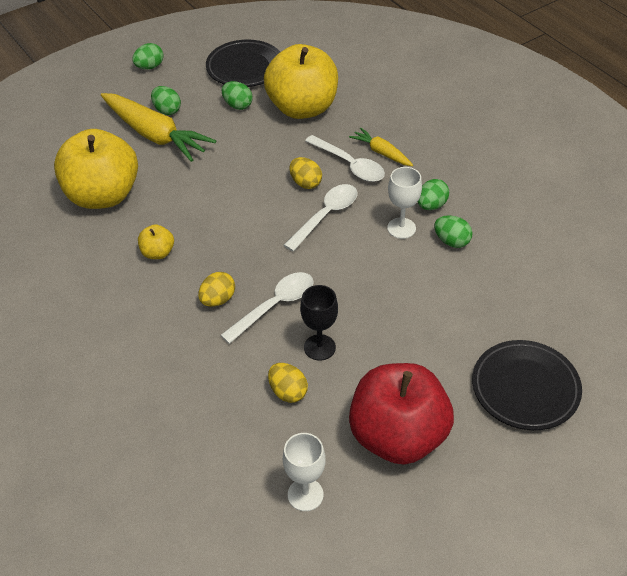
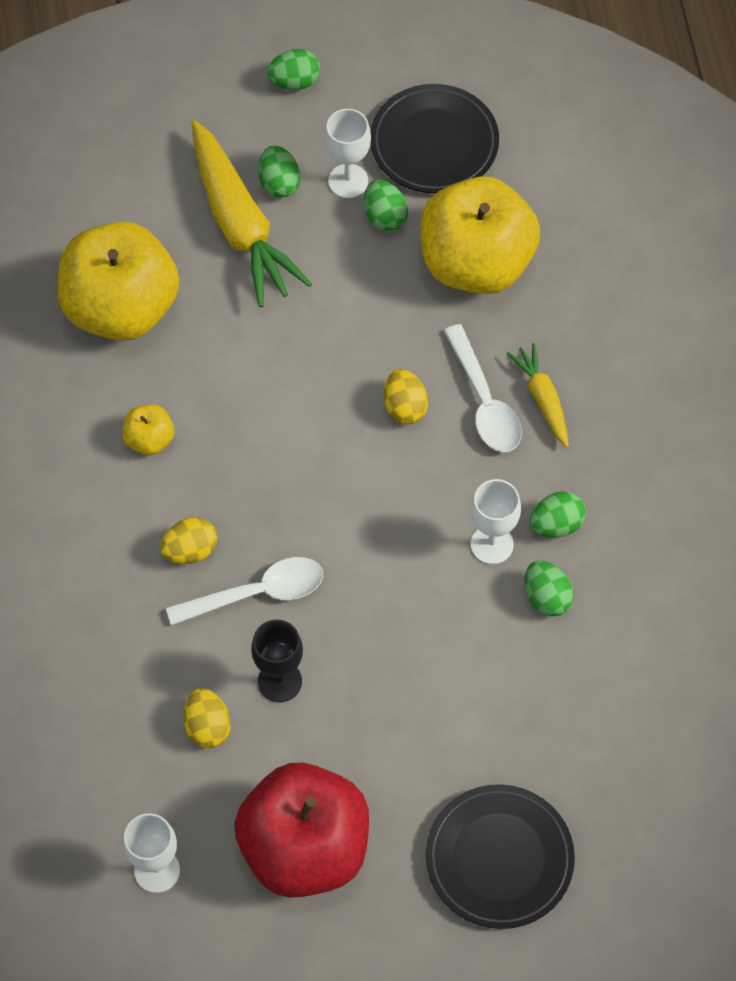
camera: 25 degrees right, 15 degrees up
(206, 97) = (348, 181): none -> white goblet
(325, 216) = (401, 477): white spoon -> none

